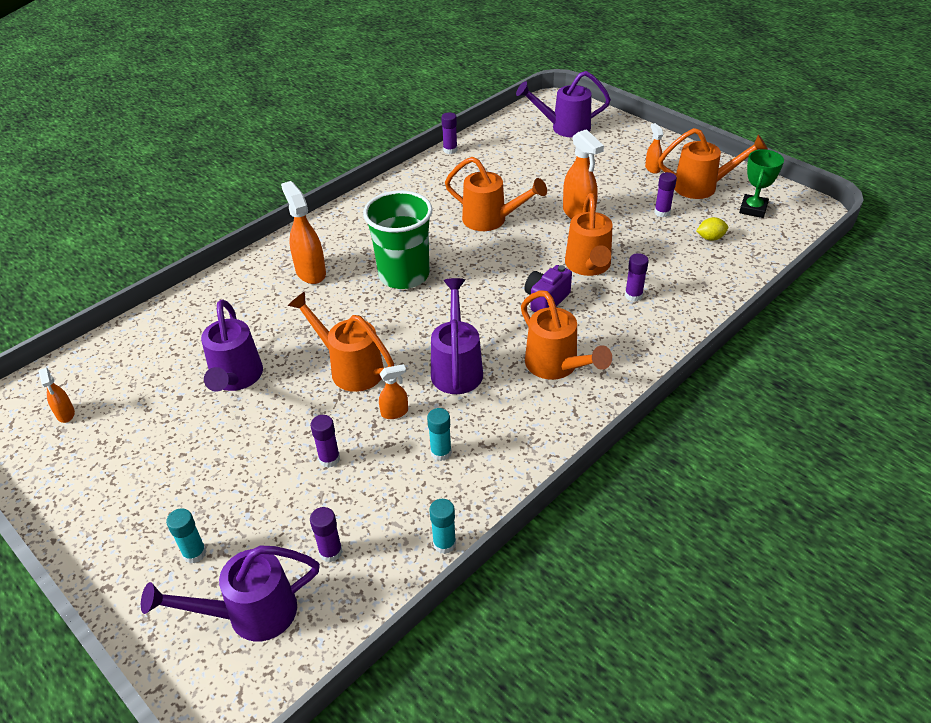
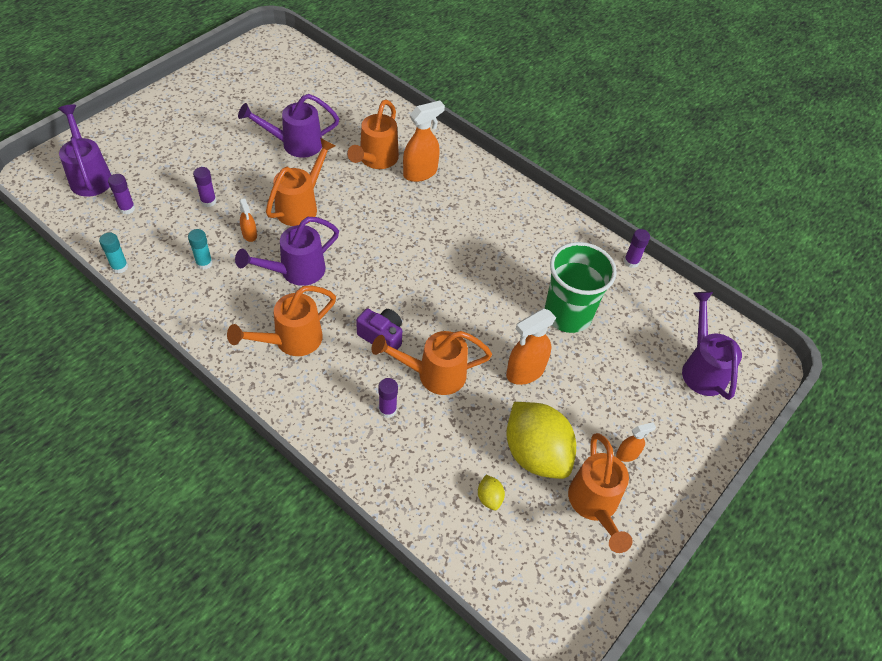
camera: 80 degrees right, 10 degrees up
(65, 414) = (270, 70): orange spray bottle -> none
(194, 553) = (141, 145): turquoise glue stick -> none
(404, 275) = (418, 233): green cup -> green cup (567, 314)
(457, 367) = (296, 271): purple watering can -> purple watering can turned 150 degrees clockwise
(491, 220) = (506, 296): orange watering can -> orange watering can (376, 160)
(662, 212) = (535, 453): purple glue stick -> yellow lemon
(753, 209) = (553, 557): green trophy -> none

